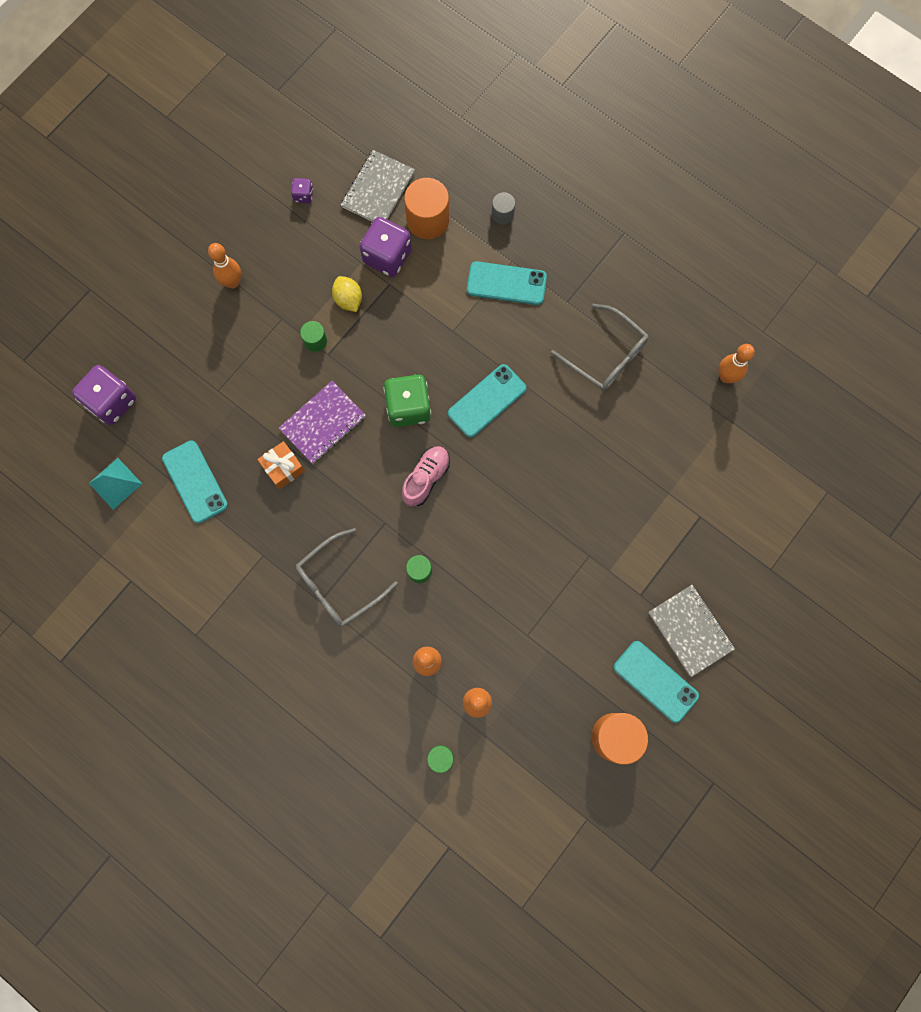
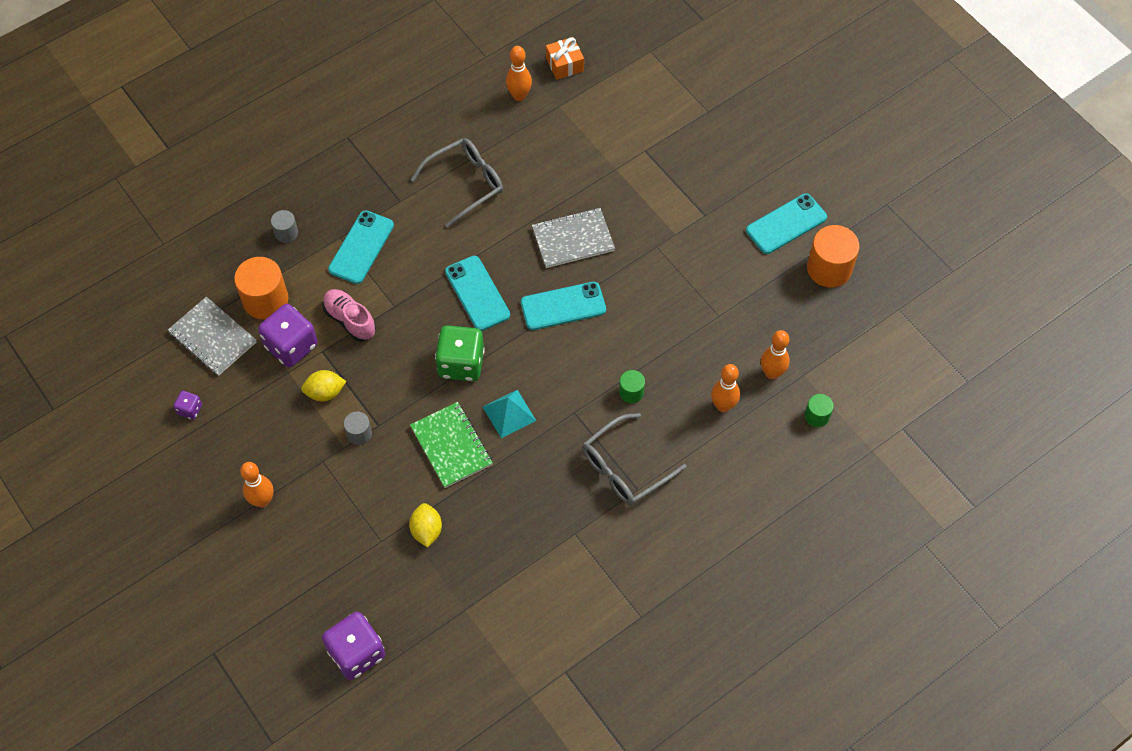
camera: 75 degrees left, 15 degrees down
(115, 483) = (451, 667): turquoise pyramid -> turquoise pyramid (509, 413)
(195, 481) = (475, 584): turquoise phone -> turquoise phone (563, 306)
(236, 426) = (426, 530): none -> yellow lemon
(283, 468) = (487, 494): orange gift -> orange gift (565, 64)
(315, 341) = (359, 433): green cylinder -> grey cylinder
(323, 423) = (451, 446): purple notebook -> green notebook
(339, 584) = (625, 468): grey glasses -> grey glasses turned 75 degrees clockwise
(426, 478) = (539, 365): pink shoe -> pink shoe (350, 320)
(690, 630) = (747, 185): grey notebook -> grey notebook (573, 239)

